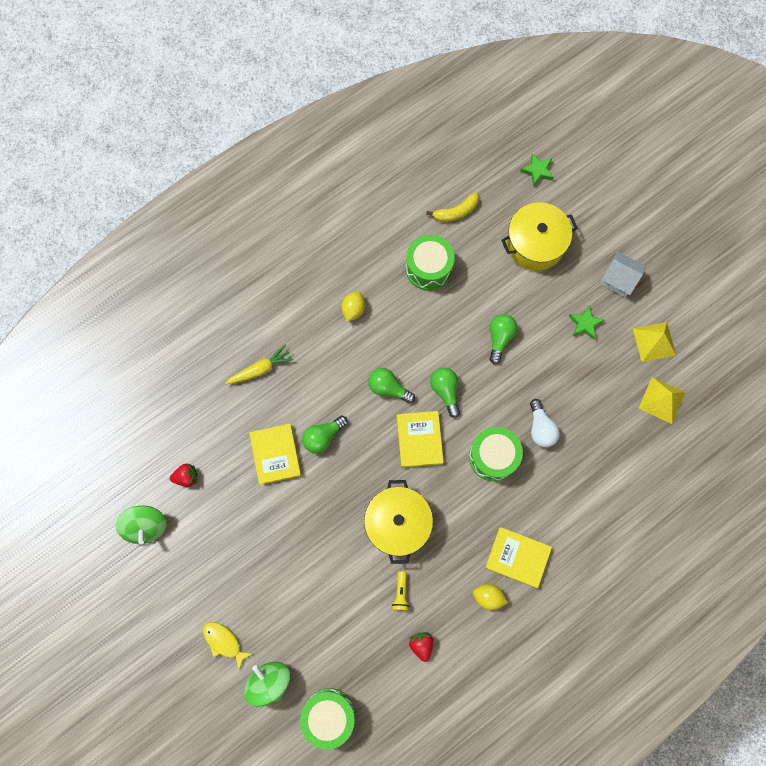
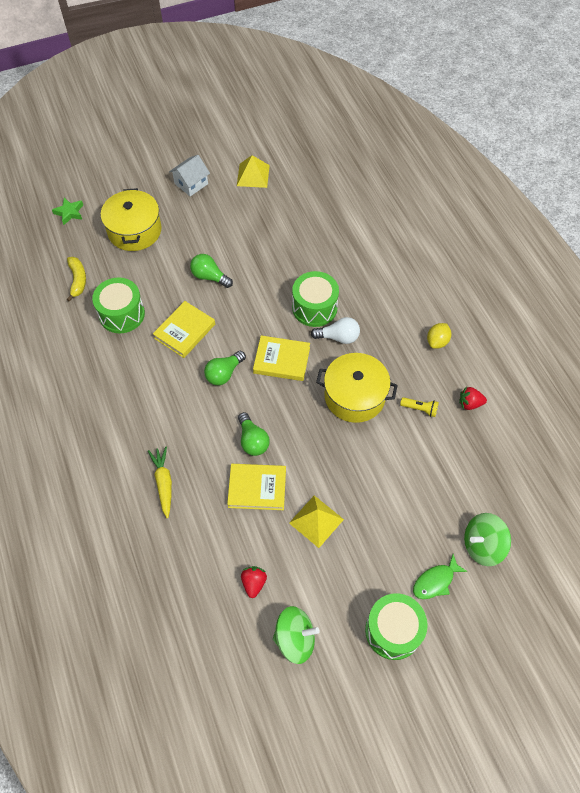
camera: 75 degrees left, 15 degrees down
(224, 642) = (435, 581): yellow fish -> green fish
(329, 715) = (522, 497): green drum -> green drum (393, 630)
(353, 309) = (136, 385): yellow lemon -> none
(445, 391) = (243, 329): green light bulb -> none
(517, 557) = (408, 312): yellow book -> yellow book (185, 331)
(540, 428) = (300, 268): white light bulb -> white light bulb (338, 337)
(585, 324) = (220, 215): green star -> none
(662, 400) = (303, 183): yellow pyramid -> yellow pyramid (316, 521)

